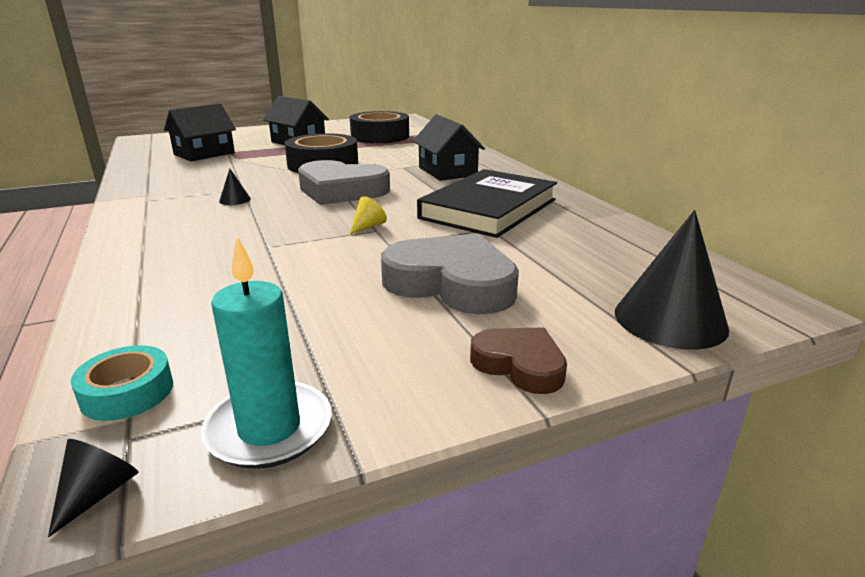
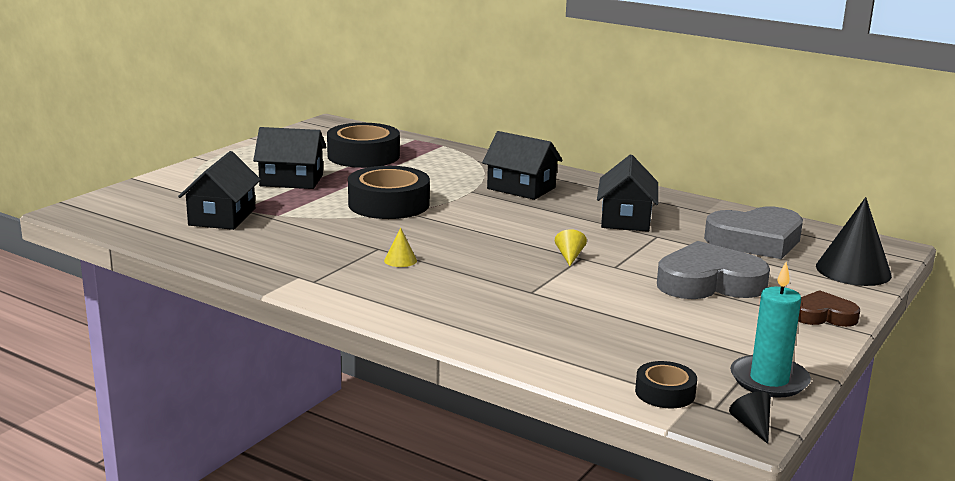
camera: 35 degrees left, 5 degrees down
(127, 392) = (665, 393): turquoise tape -> black tape
(235, 200) = (400, 260): black cone -> yellow cone
(341, 190) = (473, 229): grey heart -> grey heart (756, 240)
(489, 209) = (626, 219): black book -> black house

